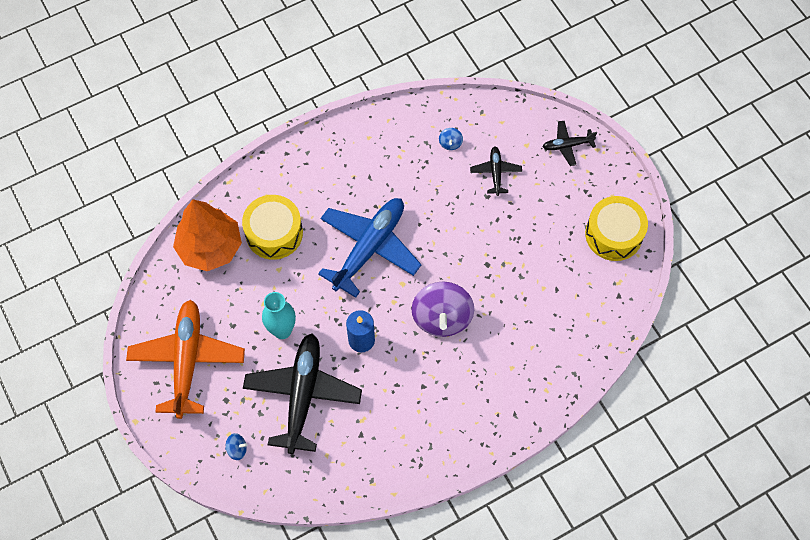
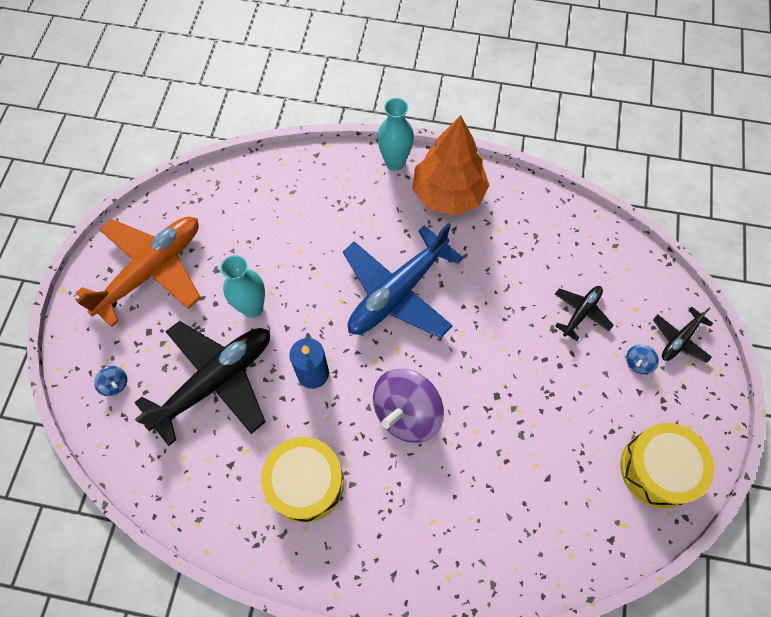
camera: 40 degrees right, 0 degrees up
(210, 247) = (261, 189): orange tree -> orange tree (448, 194)
(274, 233) = (325, 216): yellow drum -> yellow drum (305, 483)
(288, 160) = (395, 162): none -> turquoise vase
(369, 247) = (397, 293): blue plane -> blue plane turned 150 degrees clockwise
(450, 143) = (558, 253): blue spinning top -> blue spinning top (638, 363)
(567, 145) = (679, 340): black plane -> black plane turned 75 degrees counterclockwise

